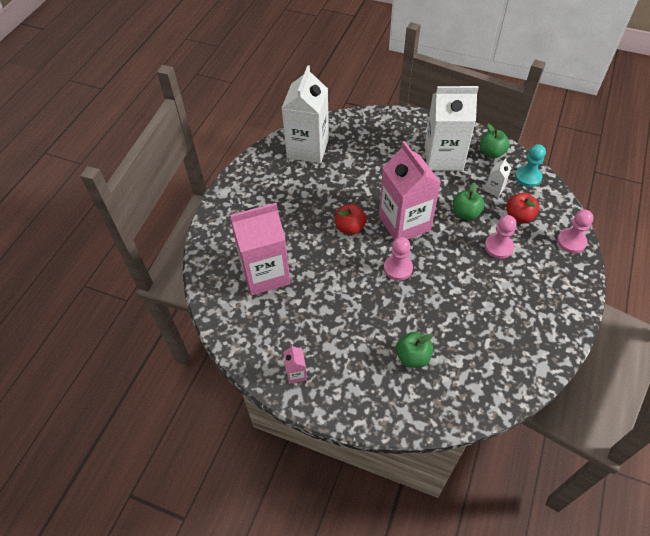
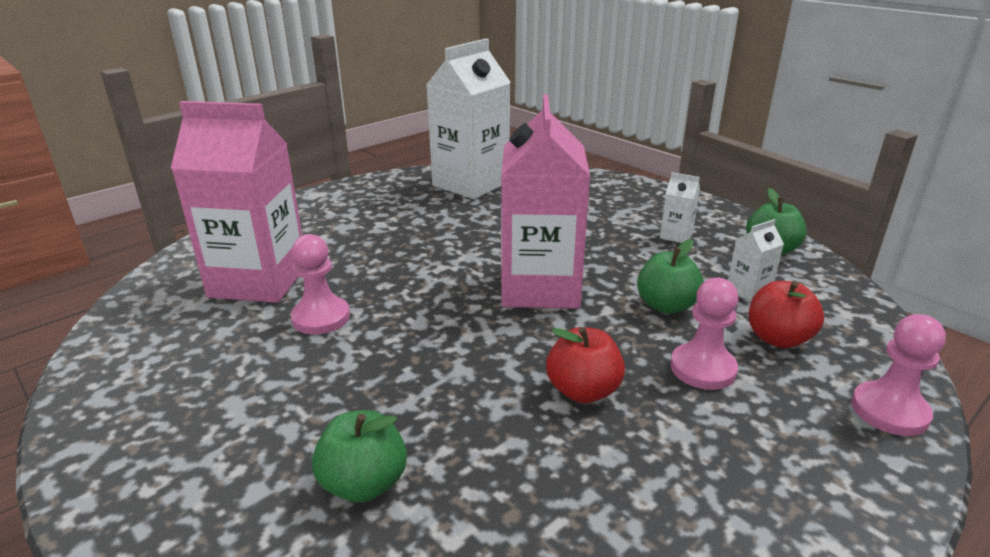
camera: 25 degrees right, 25 degrees down
(296, 373) = (131, 421): pink carton -> none
(350, 227) = (444, 269): red apple -> red apple (583, 391)
(398, 268) = (473, 338): pink pawn -> pink pawn (321, 318)
(443, 157) = (676, 236): white carton -> white carton, size x0.41
(528, 177) = (830, 293): turquoise pawn -> none

